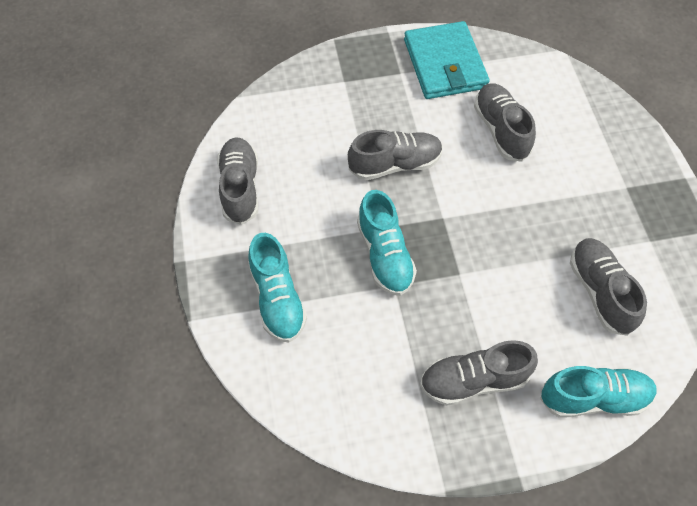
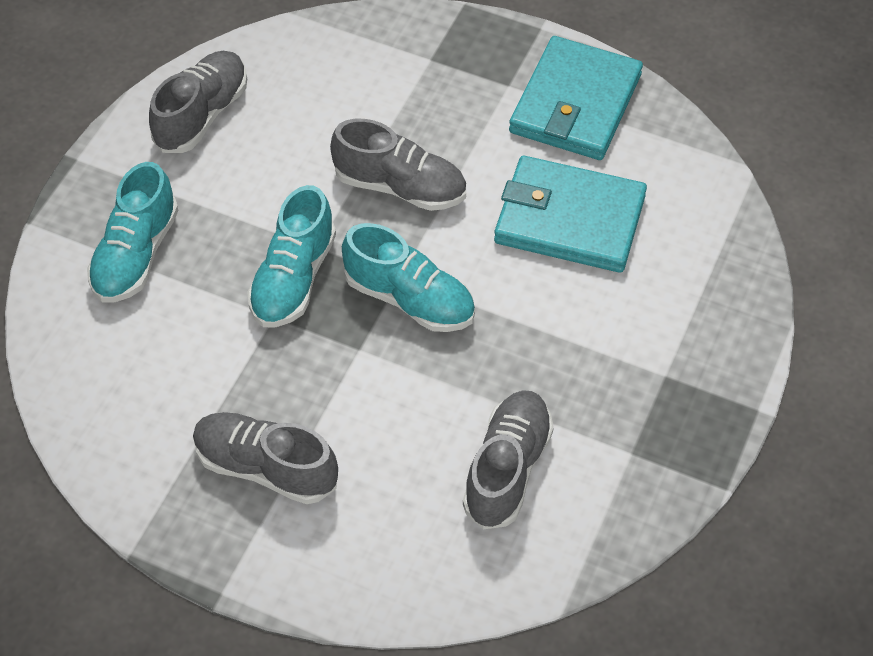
camera: 35 degrees right, 5 degrees down
(501, 130) = (569, 219): grey shoe -> turquoise wallet
(594, 398) = (383, 573): turquoise shoe -> turquoise shoe (409, 299)

